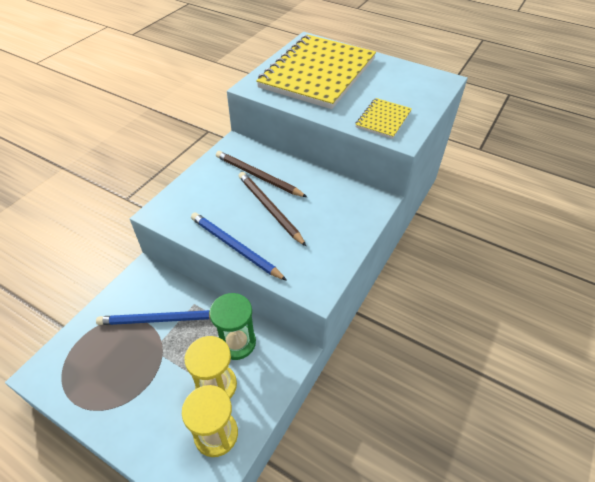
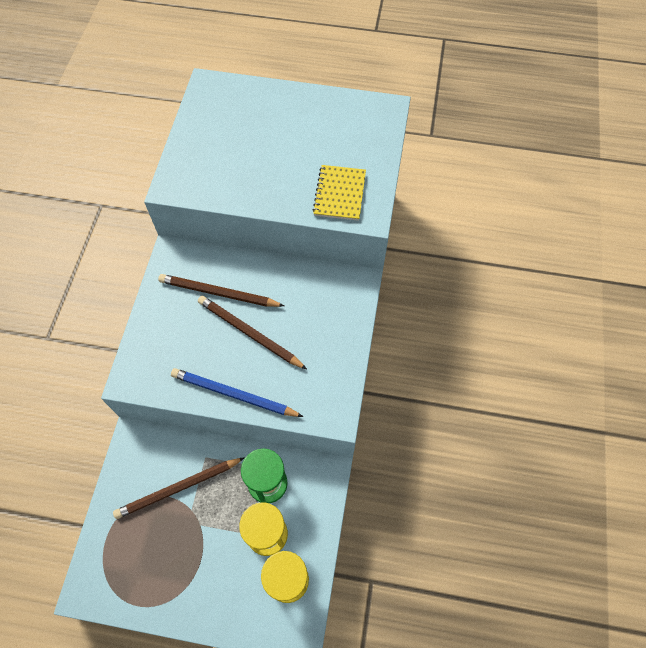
camera: 20 degrees left, 15 degrees up
(159, 320) = (178, 488): blue pencil -> brown pencil
(318, 73) = (241, 140): yellow notebook -> none

